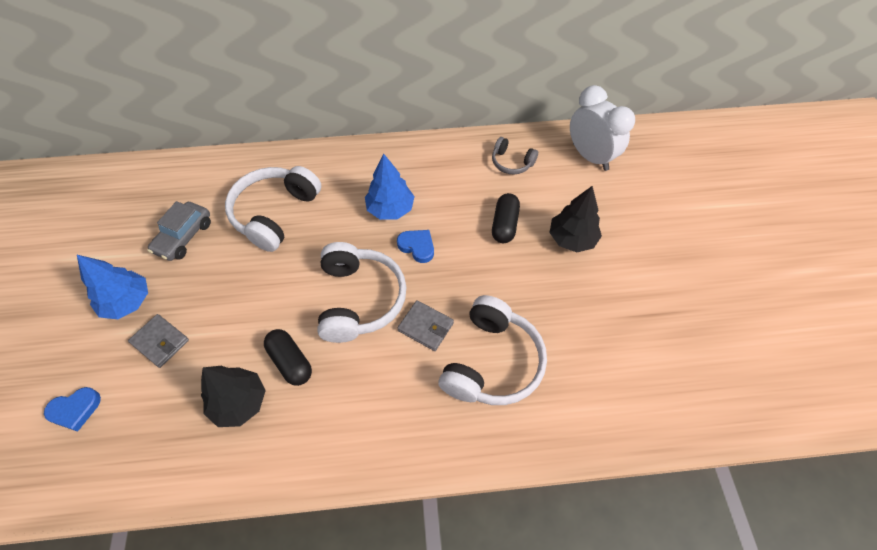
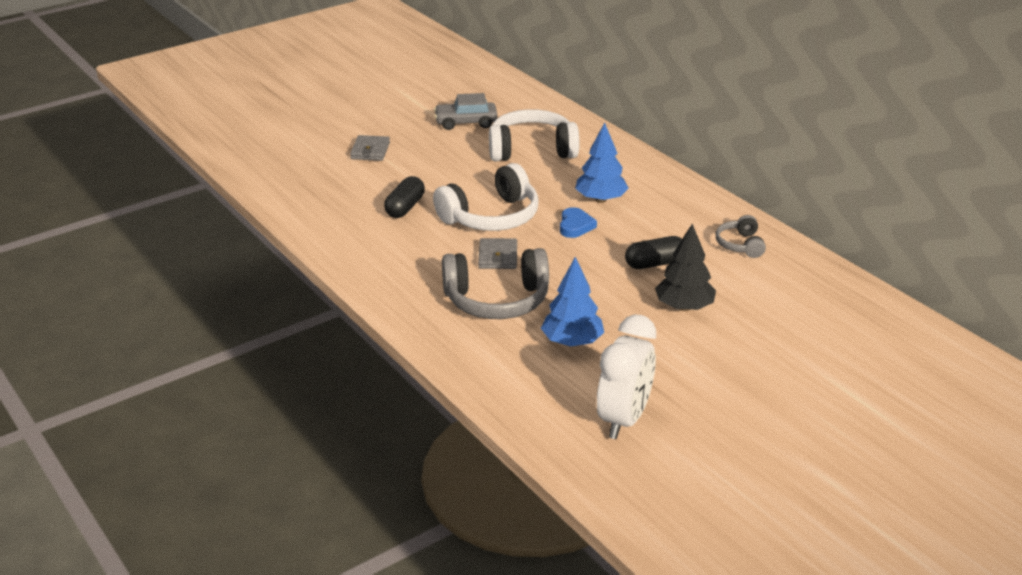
camera: 60 degrees right, 25 degrees down
(75, 410) = (293, 143): blue heart -> none
(127, 302) = (388, 126): blue tree -> blue tree (572, 342)
(239, 402) = (353, 199): black tree -> none
(492, 362) = (497, 300): white headphones -> grey headphones
(590, 156) = (813, 290): white clock -> white clock (624, 419)

